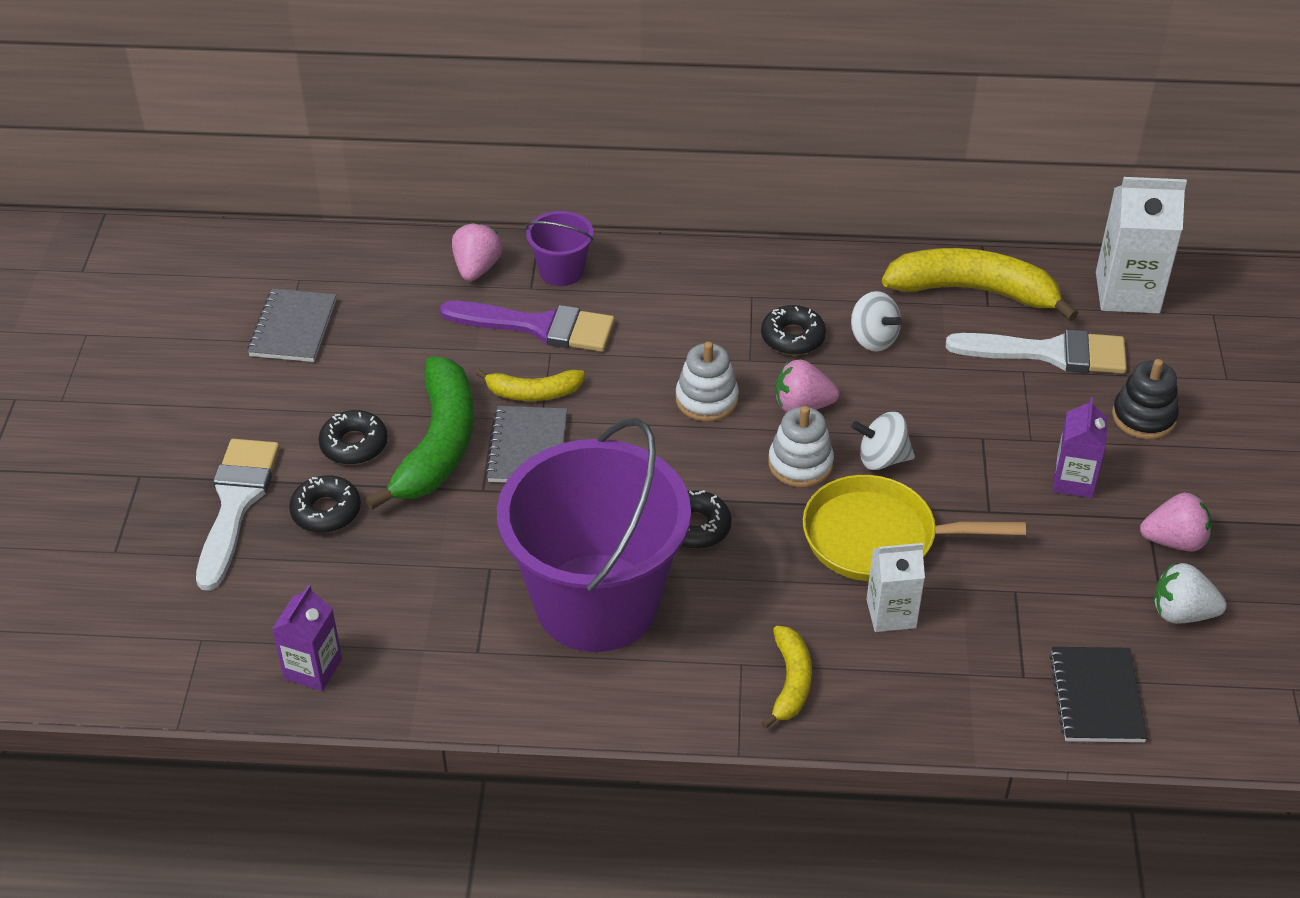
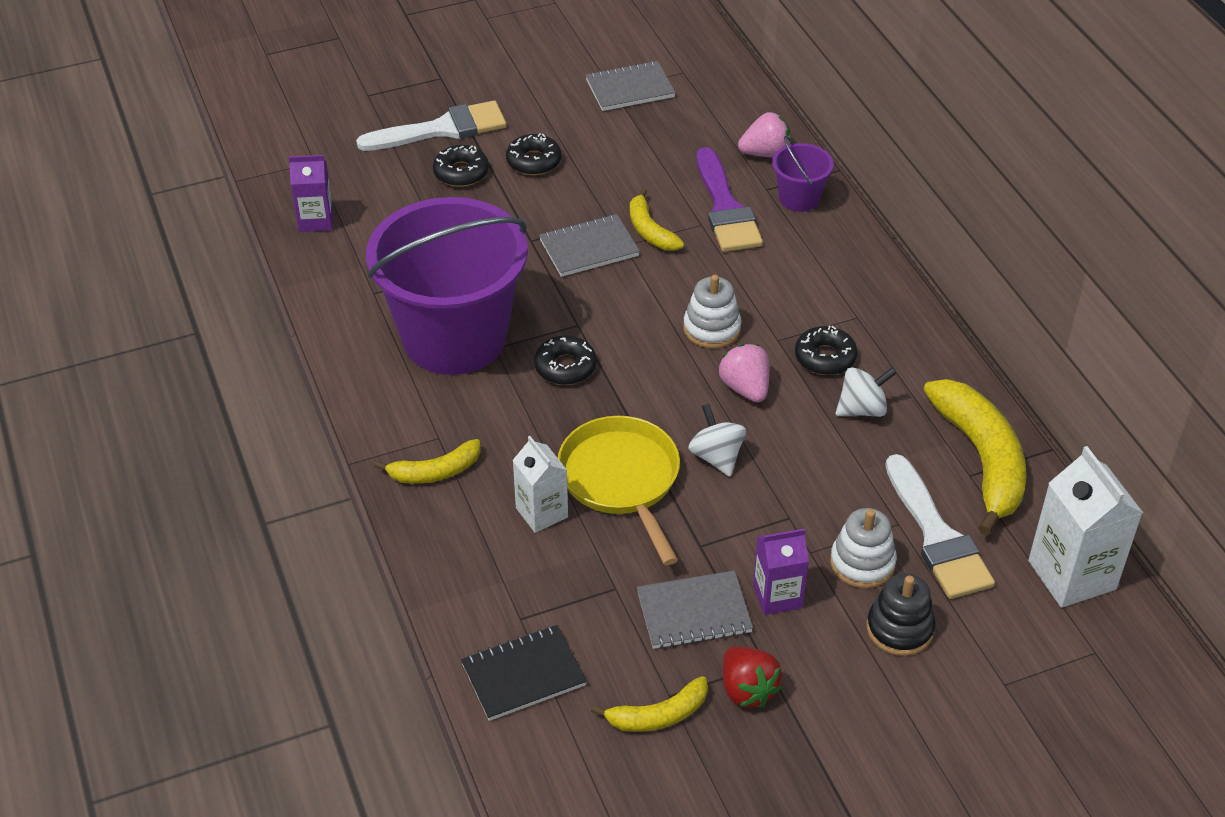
camera: 65 degrees right, 0 degrees up
(438, 445) = (561, 202): green banana -> none
(800, 464) = (676, 407): white stacking toy -> white stacking toy (862, 563)
(873, 339) = (862, 409): white spinning top -> white spinning top turned 135 degrees counterclockwise
(1070, 545) = (694, 613): none -> grey notebook
(1174, 541) = (747, 690): pink strawberry -> red strawberry
(1181, 613) = (658, 715): white strawberry -> yellow banana

